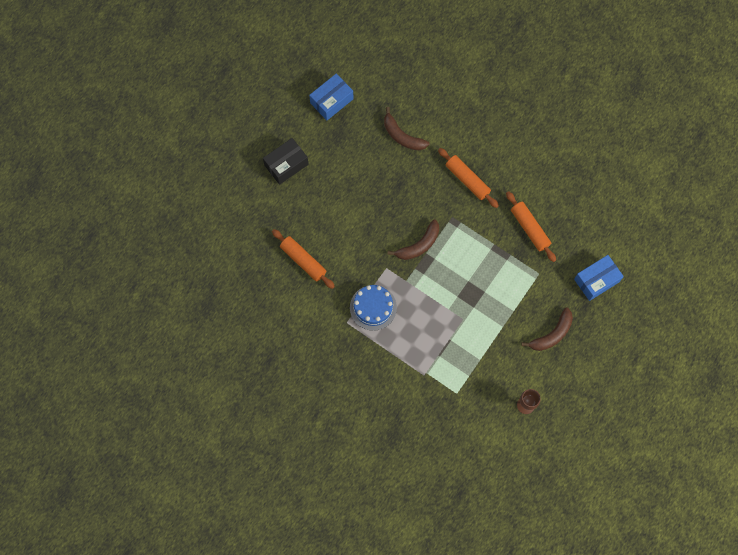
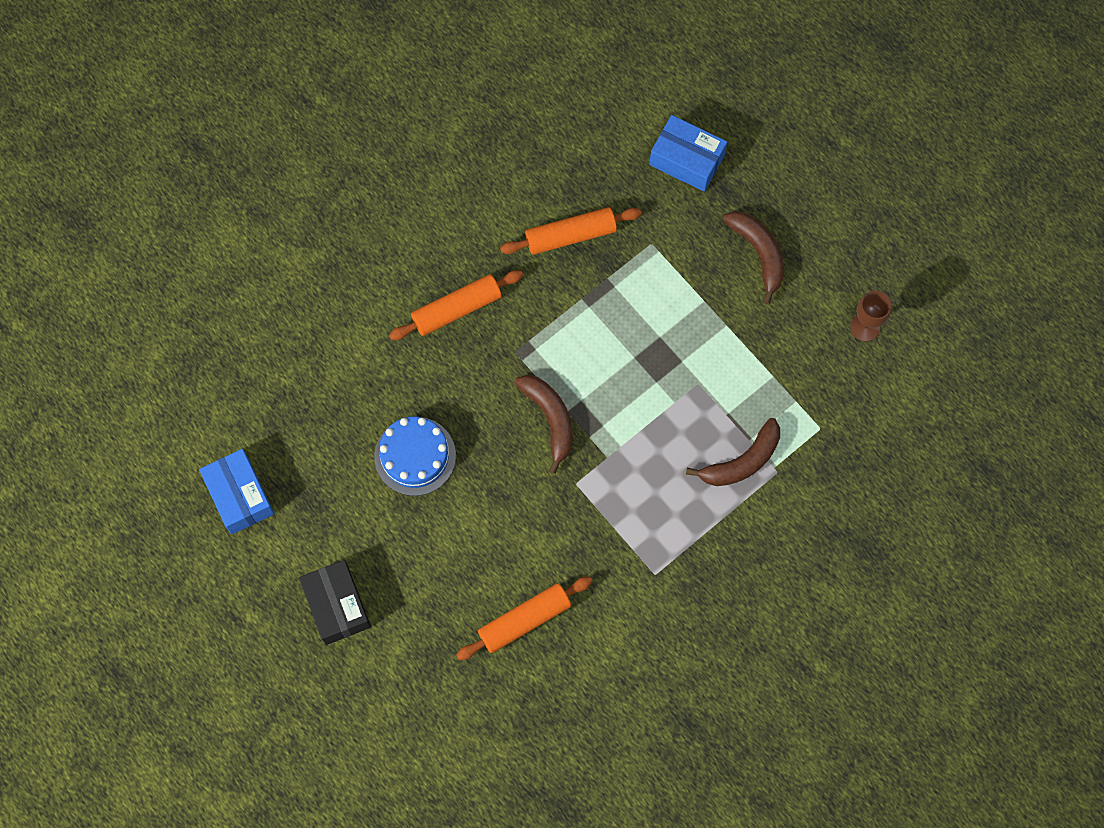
camera: 75 degrees left, 0 degrees up
(373, 307) = (640, 524): blue cake -> blue cake (415, 456)
(402, 136) = (344, 393): brown banana -> brown banana (742, 461)
(596, 280) = (686, 160): blue box -> blue box turned 45 degrees counterclockwise

